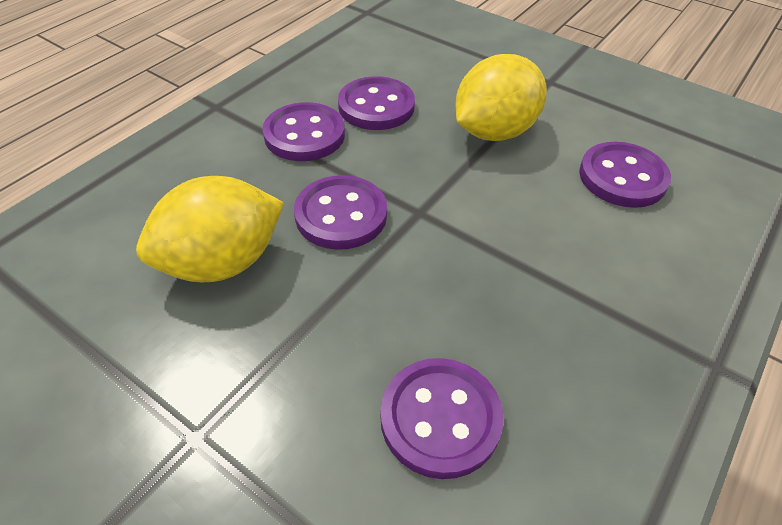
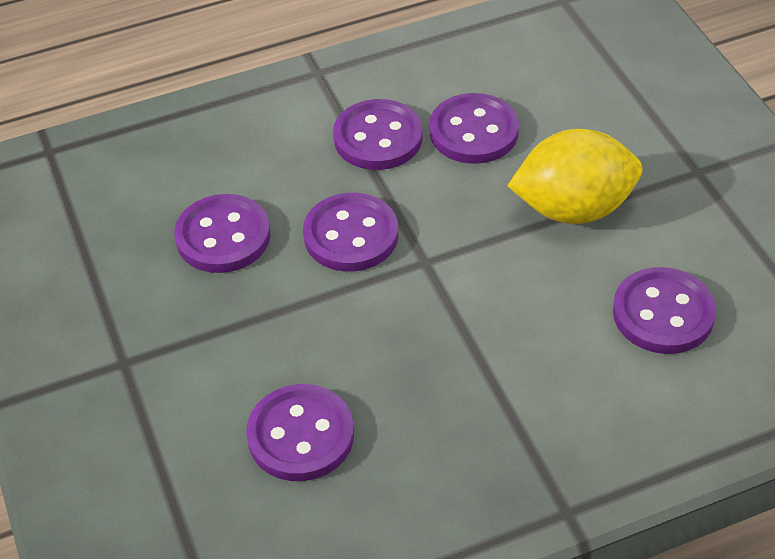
camera: 35 degrees right, 0 degrees up
(222, 262) = (223, 236): yellow lemon -> purple button

